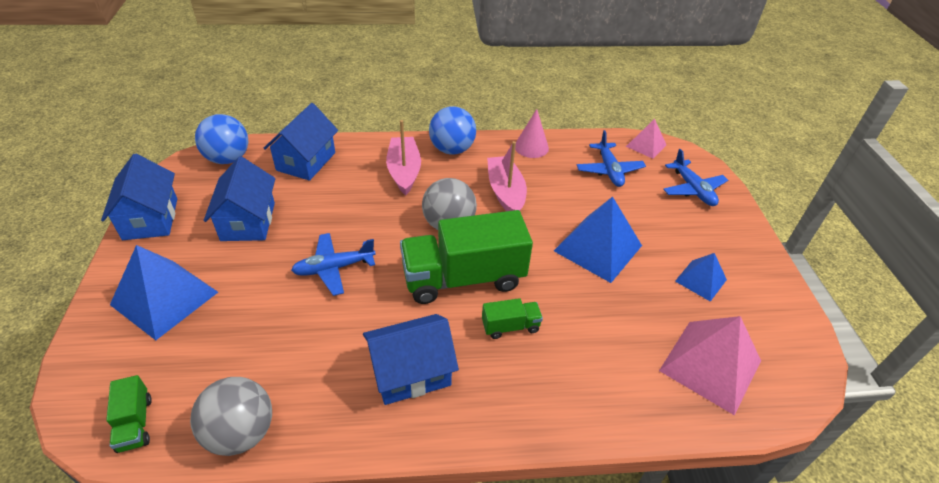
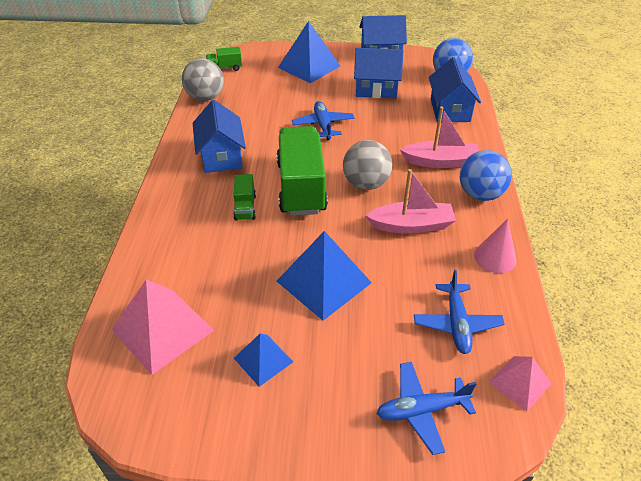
camera: 100 degrees right, 0 degrees up
(306, 161) = (450, 110): blue house -> blue house turned 60 degrees clockwise
(609, 170) = (456, 323): blue plane -> blue plane turned 90 degrees counterclockwise

